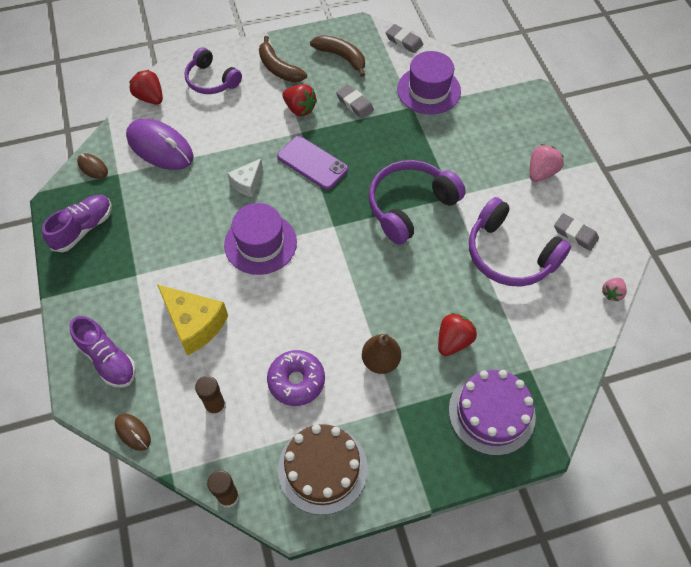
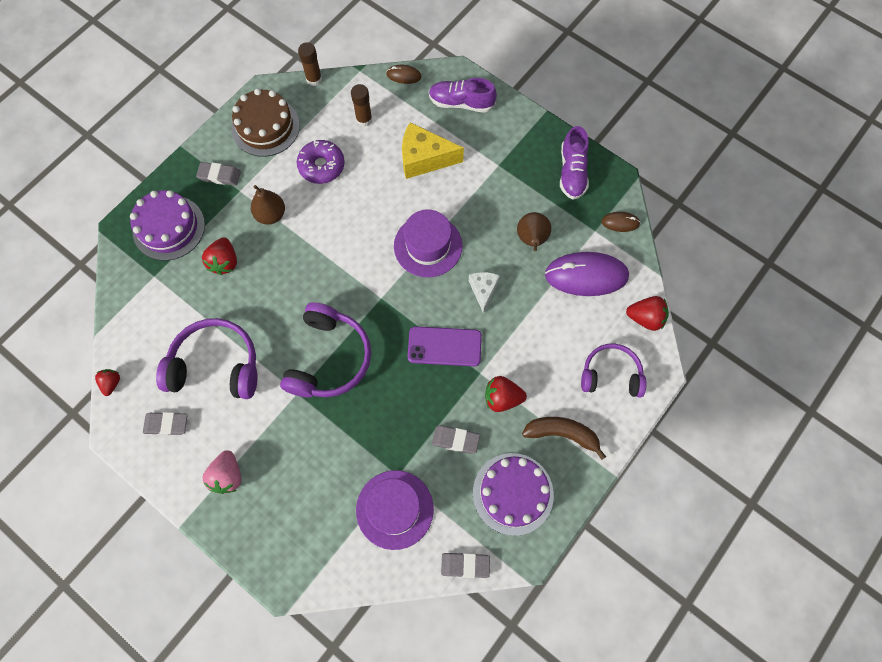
camera: 145 degrees right, 10 degrees up
(172, 197) = (532, 239): none -> brown pear
(341, 57) = (513, 493): brown banana -> purple cake
(407, 439) = (219, 176): none -> grey eraser
(612, 293) = (111, 383): pink strawberry -> red strawberry

